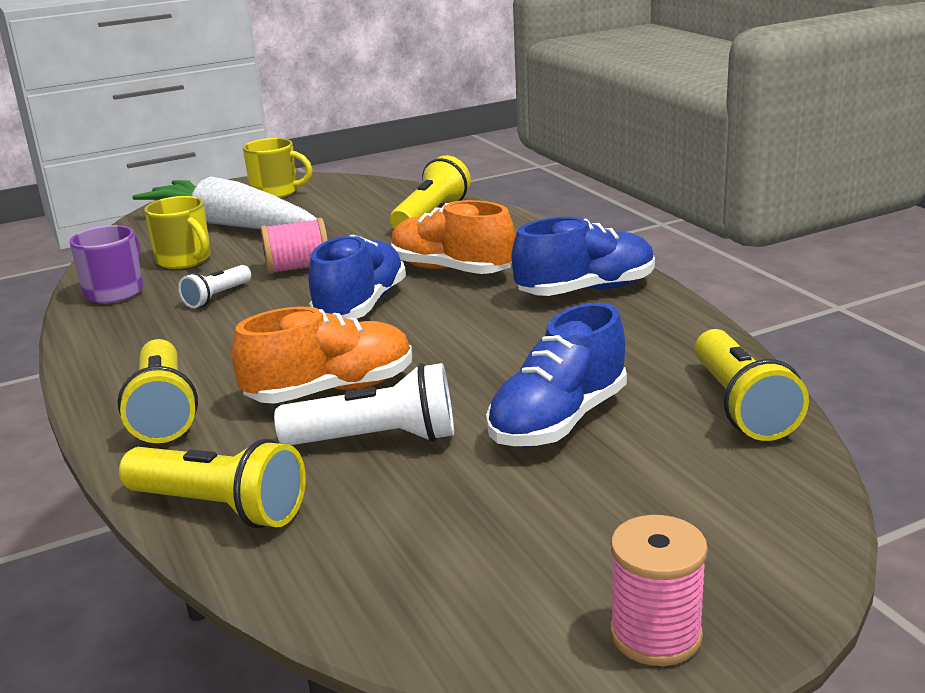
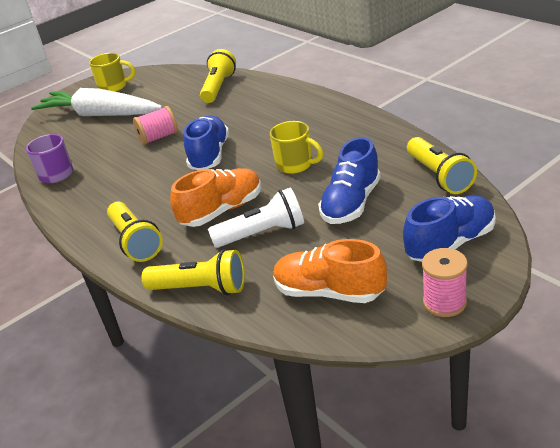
camera: 10 degrees left, 10 degrees up
(185, 260) = (86, 144): yellow mug -> yellow mug (295, 164)
(217, 297) = (121, 165): white flashlight -> none
(451, 270) = (249, 122): orange shoe -> orange shoe (329, 292)
(586, 290) = (331, 122): blue shoe -> blue shoe (450, 243)

